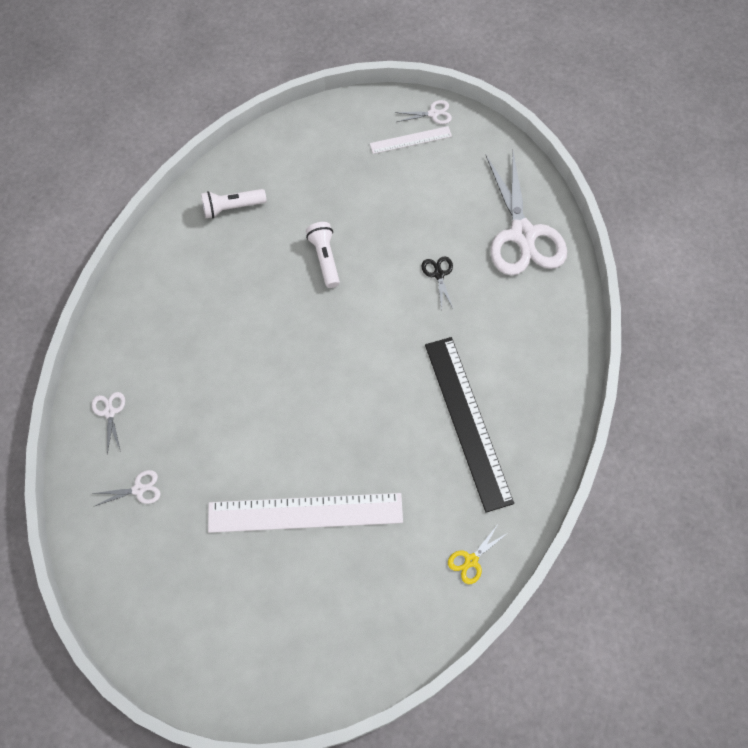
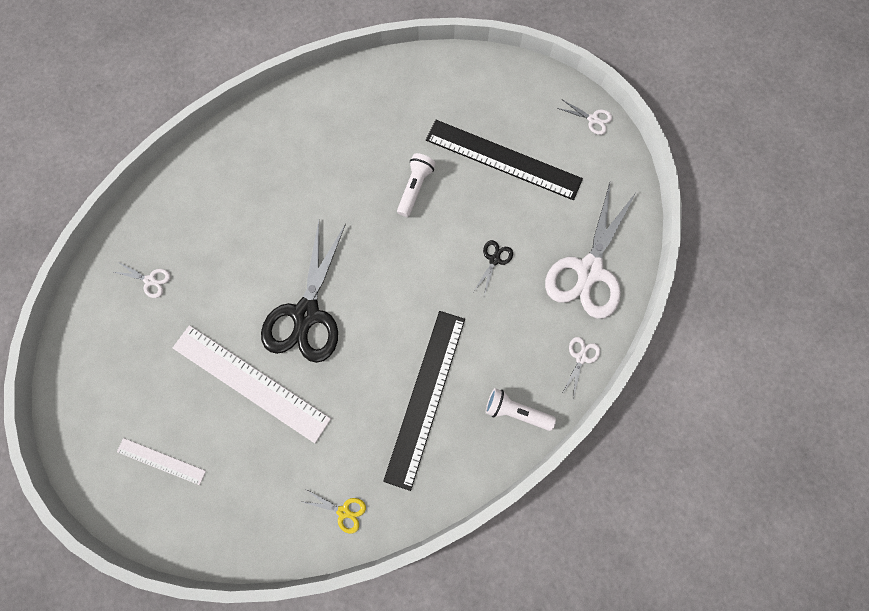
camera: 35 degrees right, 10 degrees up
(109, 412) = (173, 207): white scissors -> white scissors (581, 358)
(232, 208) = (375, 101): white flashlight -> white flashlight (515, 411)
(310, 422) = (306, 313): none -> black scissors
(383, 189) = (503, 159): none -> black ruler
(410, 140) = (557, 131): white ruler -> white ruler (161, 461)
(471, 560) = (343, 511): yellow scissors -> yellow scissors turned 150 degrees counterclockwise

